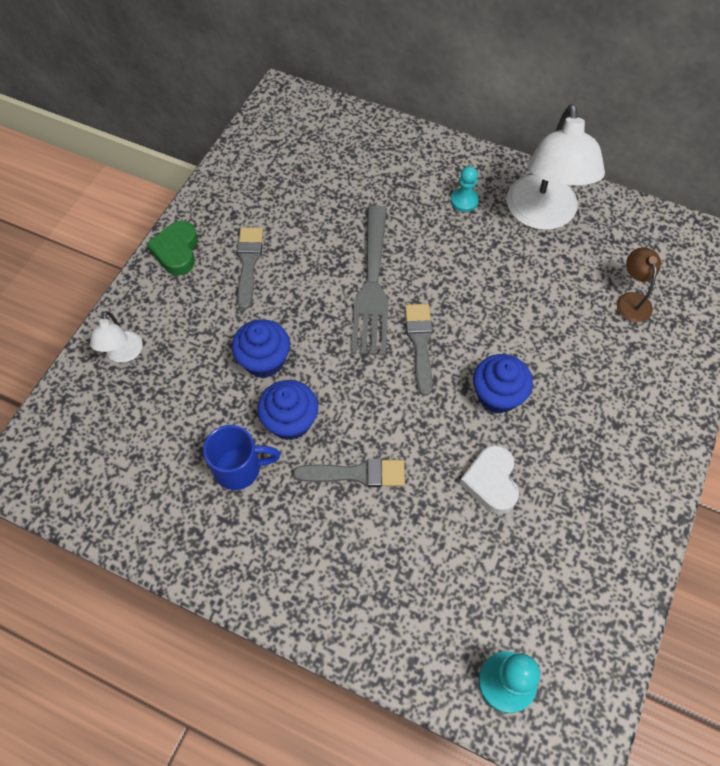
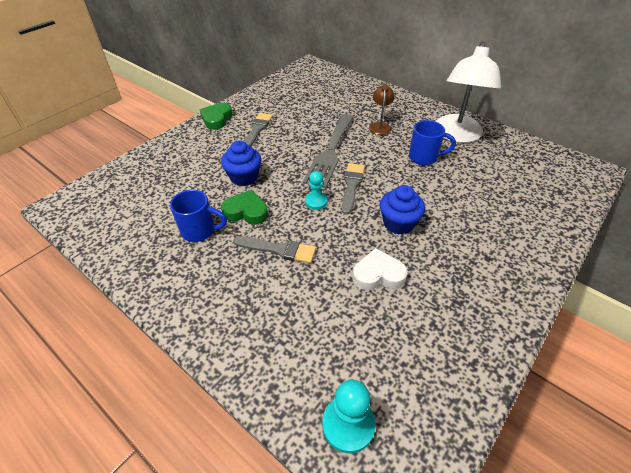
camera: 15 degrees right, 15 degrees down
(123, 354) = (159, 160): white lamp -> none
(290, 421) = (246, 211): blue cupcake -> green heart
(464, 201) = (405, 121): turquoise pawn -> turquoise pawn (316, 201)
(491, 482) = (378, 274): white heart -> white heart turned 75 degrees clockwise
(506, 269) = (424, 157): none -> blue mug
(631, 300) = (513, 187): brown lamp -> brown lamp (380, 126)

